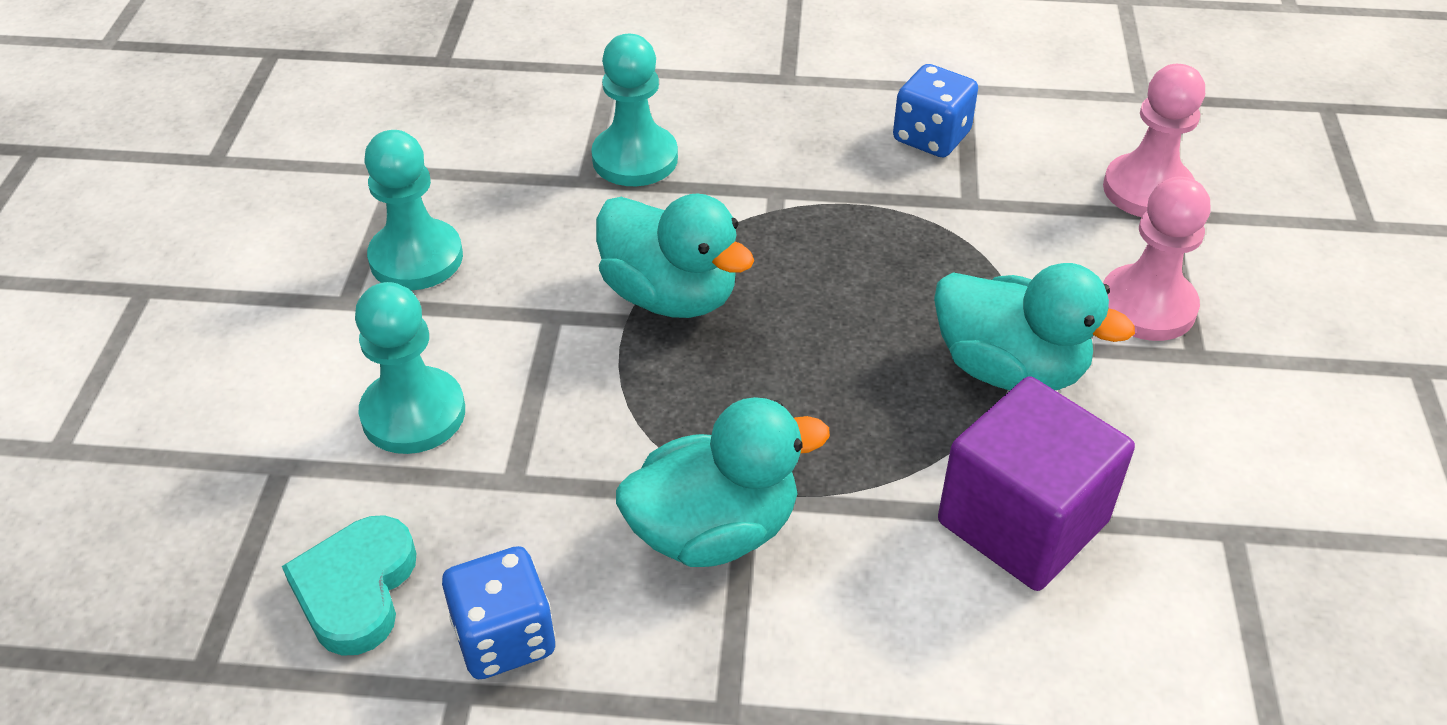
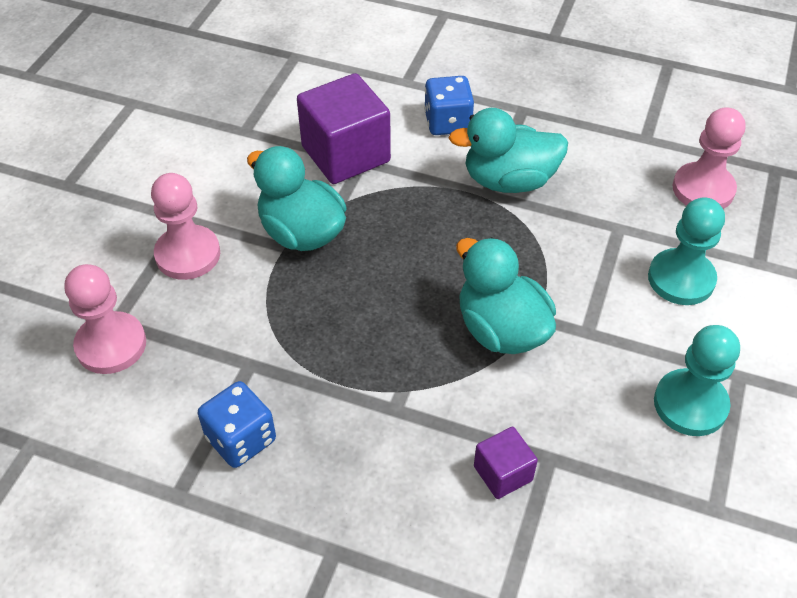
camera: 165 degrees left, 5 degrees up
(356, 589) = (703, 189): turquoise heart -> pink pawn
(504, 637) = (624, 154): blue dice -> blue dice (447, 122)
(635, 159) = (503, 473): turquoise pawn -> purple cube

